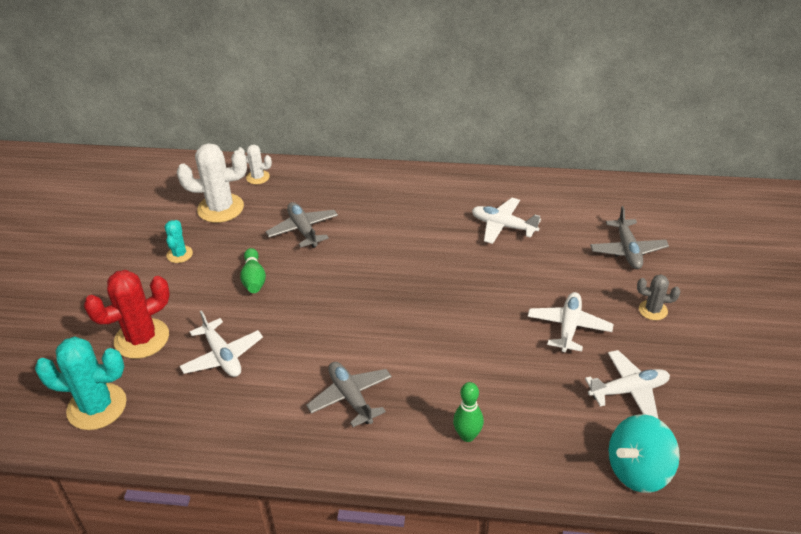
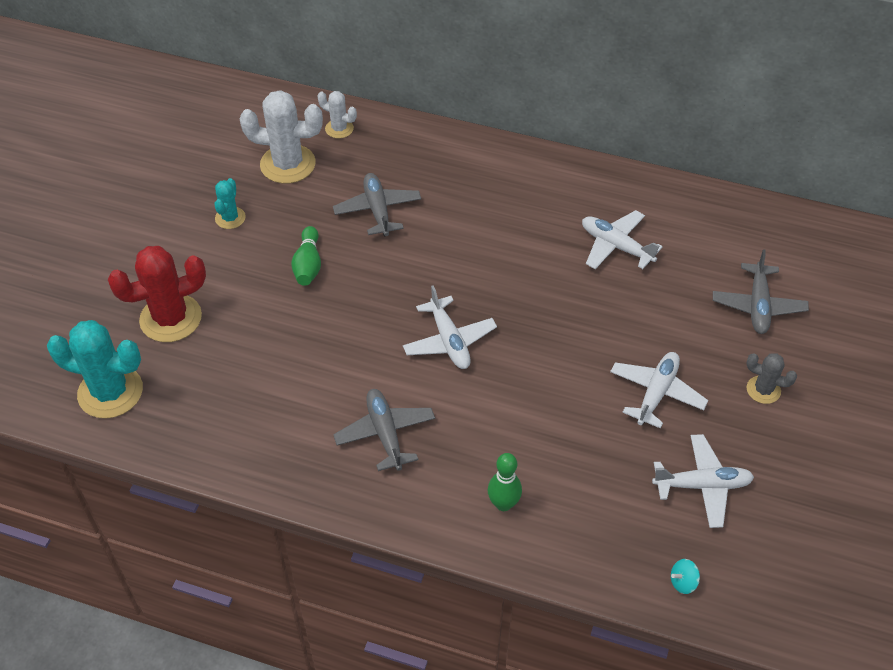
camera: 10 degrees right, 10 degrees up
(222, 356) = (255, 356): white plane -> white plane (449, 341)
(638, 470) = (683, 582): turquoise spinning top -> turquoise spinning top, size x0.40

